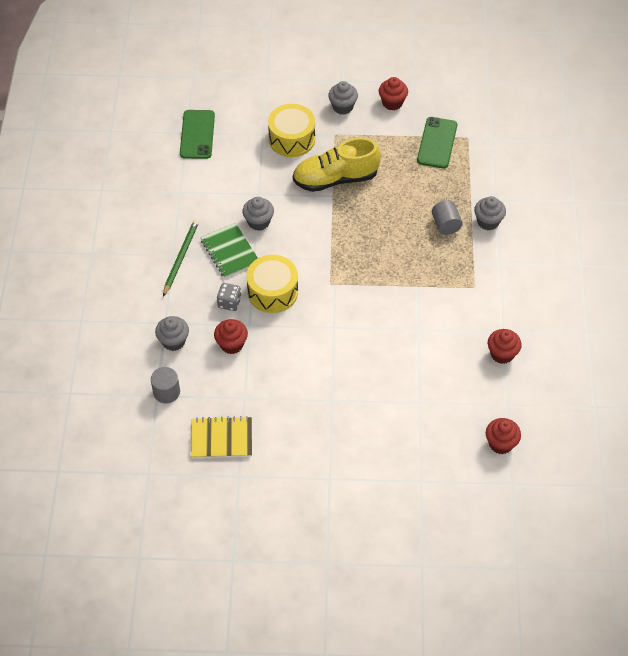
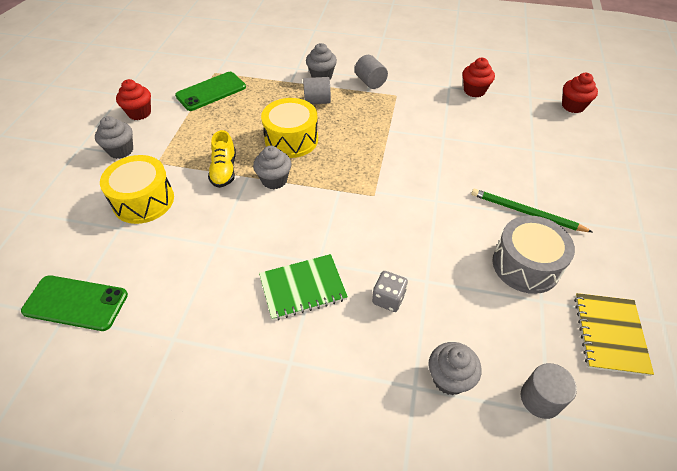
camera: 80 degrees left, 5 degrees down
(181, 258) = (298, 351): green pencil -> green pencil (526, 212)
(231, 344) = (457, 304): red cupcake -> none
(258, 222) = (263, 250): grey cupcake -> grey cupcake (274, 180)
(272, 292) = (378, 250): yellow drum -> yellow drum (291, 139)
(276, 389) = (526, 265): none -> grey drum
(335, 179) = (224, 170): yellow shoe -> yellow shoe, size x0.57
(437, 143) = (211, 91): green phone -> green phone turned 60 degrees counterclockwise
(490, 263) = (370, 82): none -> grey cylinder

